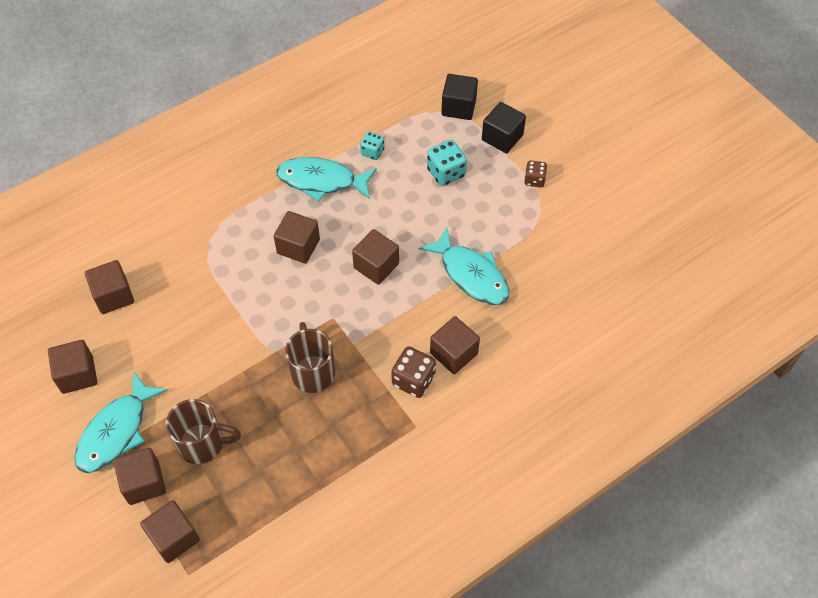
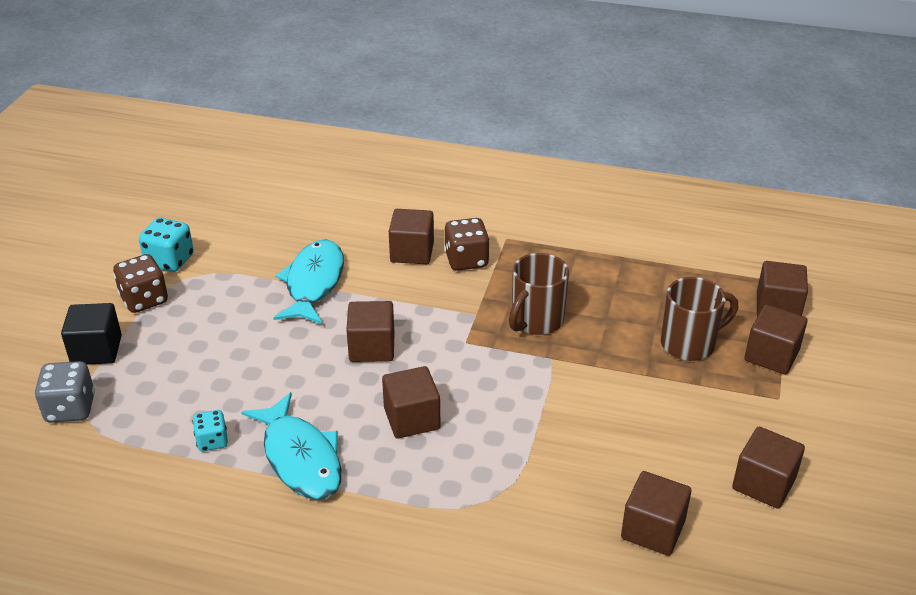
camera: 130 degrees left, 20 degrees down
(116, 431) = (764, 408): turquoise fish -> none
(203, 444) = (690, 344): brown mug -> brown mug turned 105 degrees clockwise
(446, 173) = (191, 365): turquoise dice -> turquoise dice (169, 261)
(458, 107) = (70, 409): black cube -> grey dice
(534, 180) = (144, 300): brown dice -> brown dice, size x1.58

